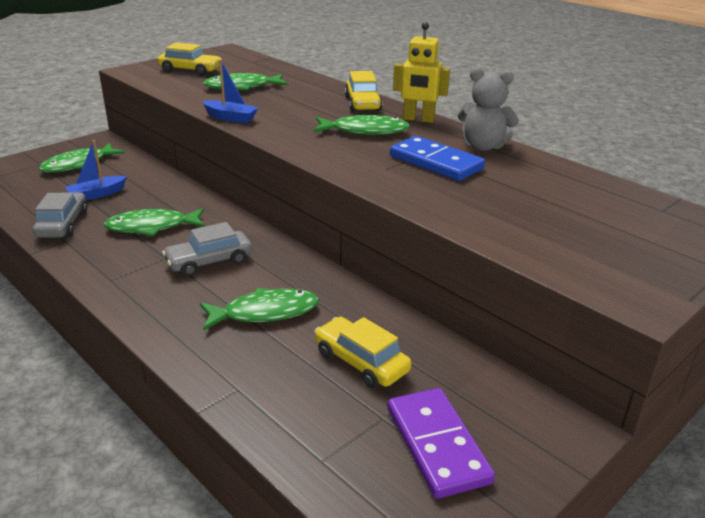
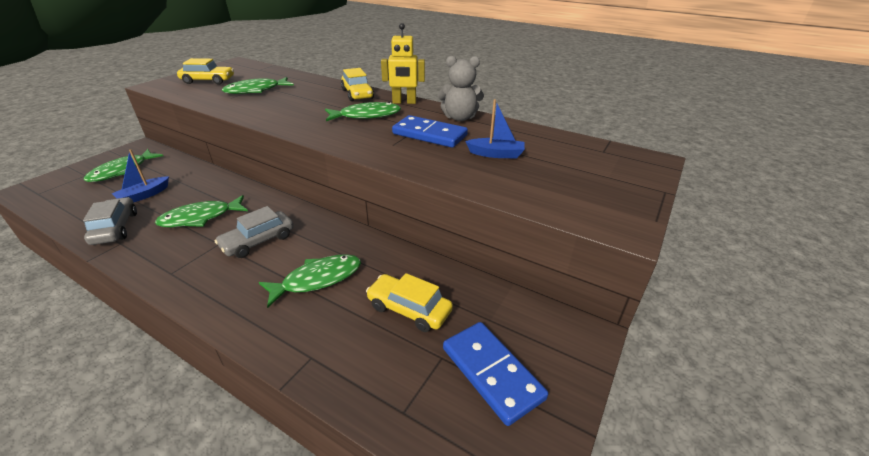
camera: 15 degrees left, 5 degrees up
(230, 118) = (252, 117): blue boat -> blue boat (496, 154)
(436, 445) = (491, 373): purple domino -> blue domino

